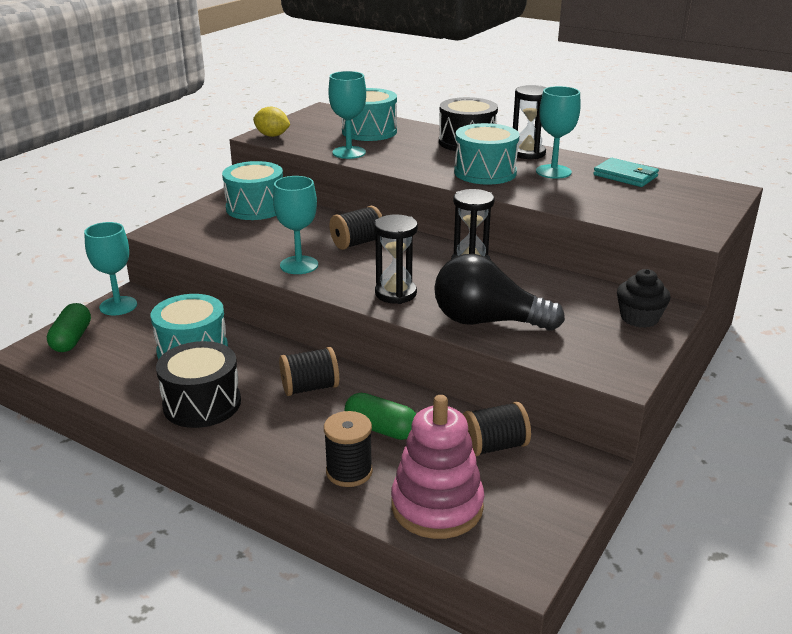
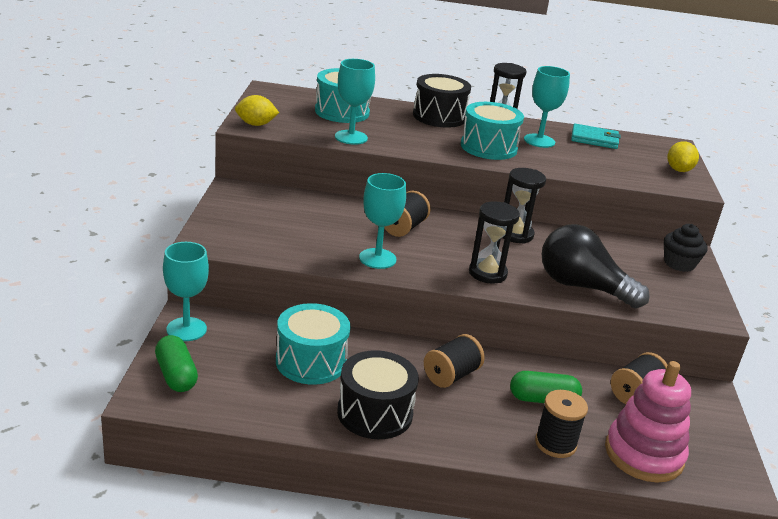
camera: 30 degrees left, 0 degrees up
(255, 208) = (270, 202): turquoise drum -> none
(487, 321) = (582, 287): black light bulb -> black light bulb turned 45 degrees clockwise
(698, 214) = (679, 170): none -> yellow lemon

